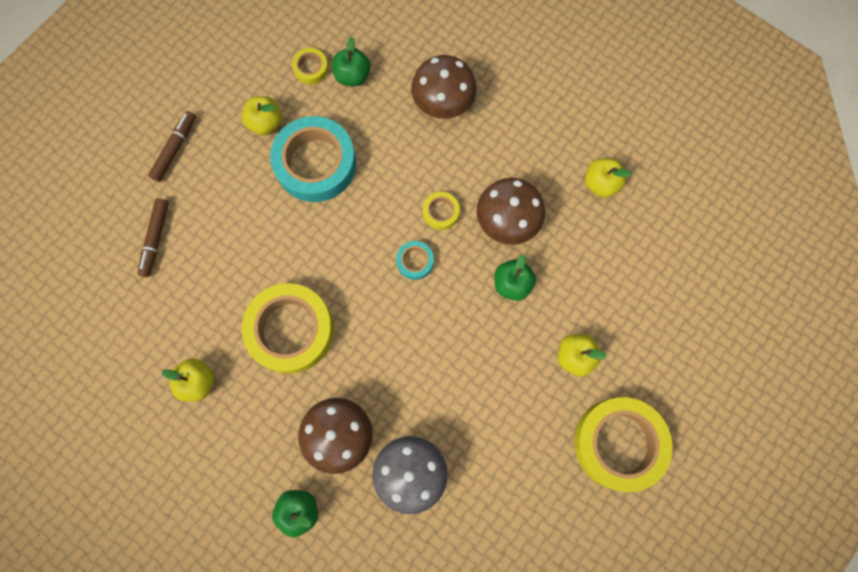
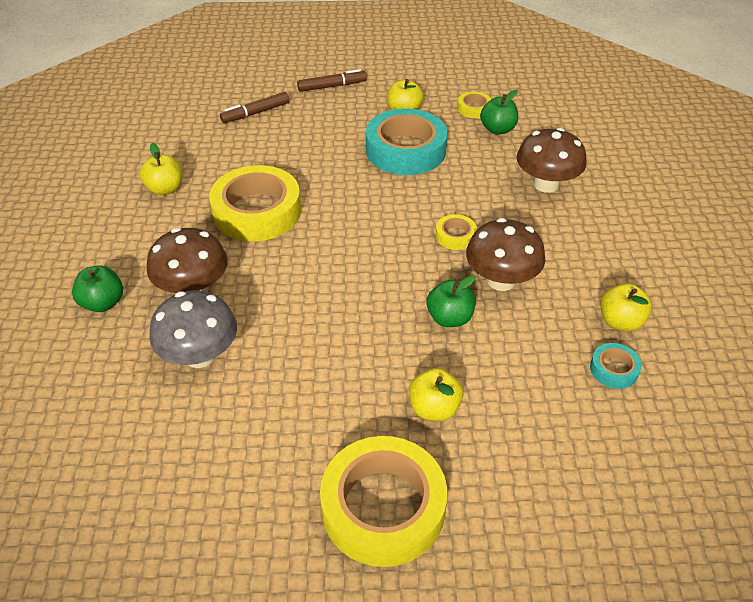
camera: 50 degrees right, 30 degrees down
(415, 261) = (394, 245): turquoise tape -> turquoise tape (614, 369)

